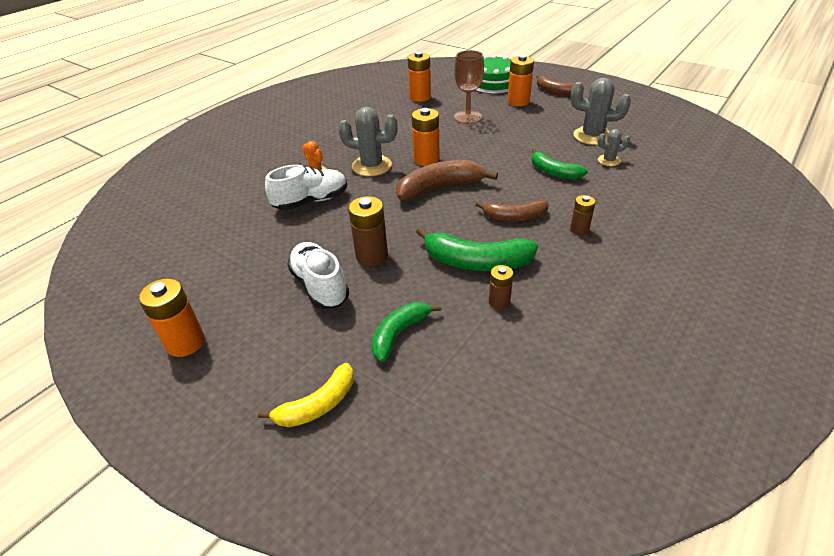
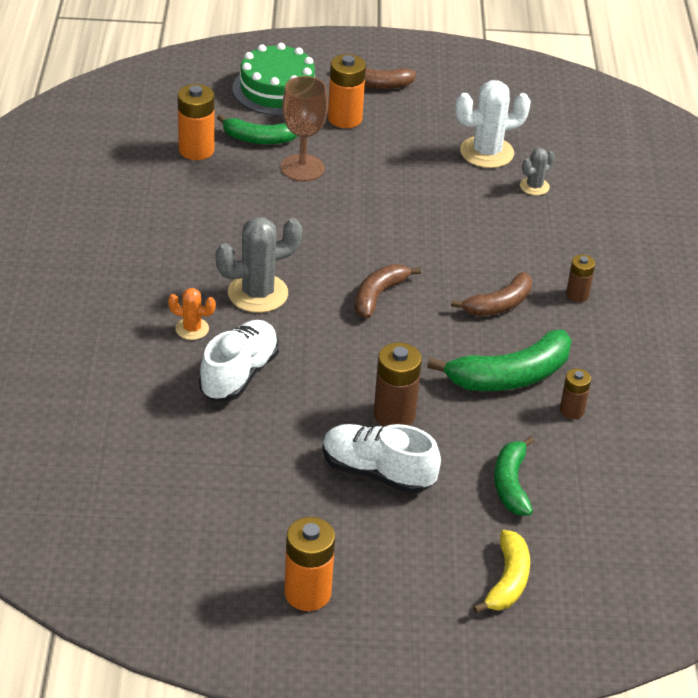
camera: 40 degrees left, 0 degrees up
(426, 159) = (319, 258): orange battery -> none
(439, 188) = (378, 295): brown banana -> brown banana, size x0.65
(554, 172) = (488, 225): green banana -> green banana (258, 139)
(592, 136) = (487, 152): grey cactus -> white cactus

